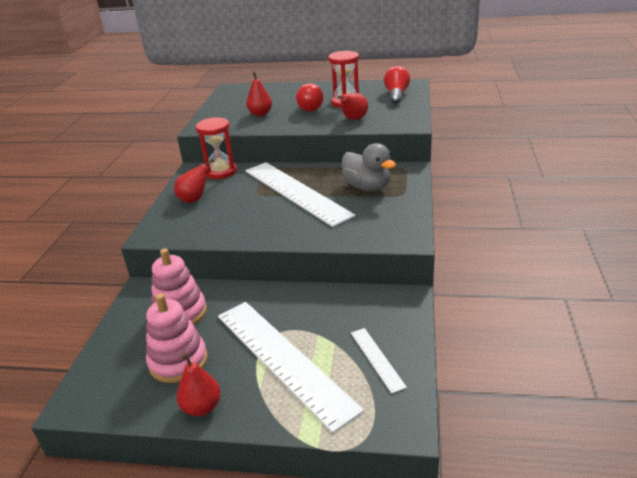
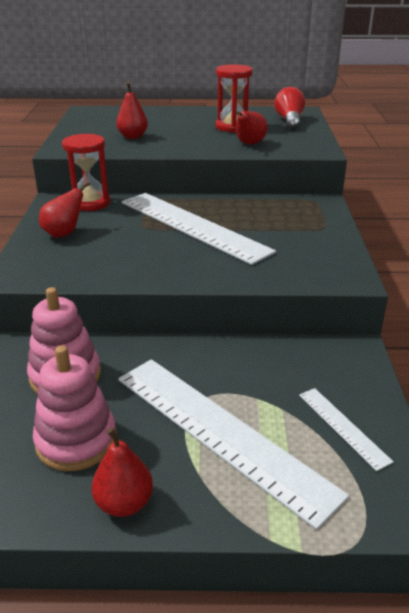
camera: 10 degrees left, 0 degrees up
(310, 107) = (191, 131): red light bulb -> none
(367, 187) = (279, 220): grey duck -> none

